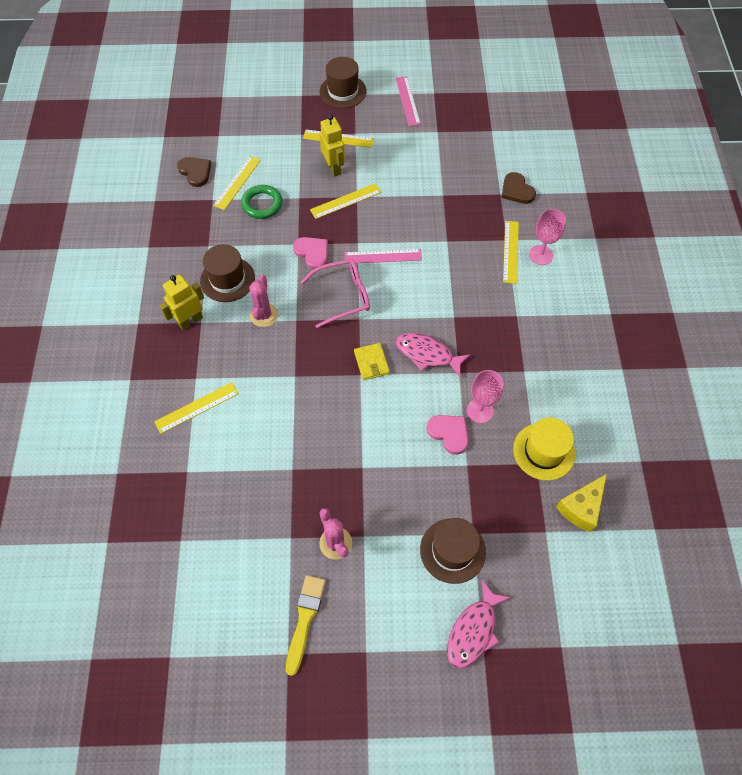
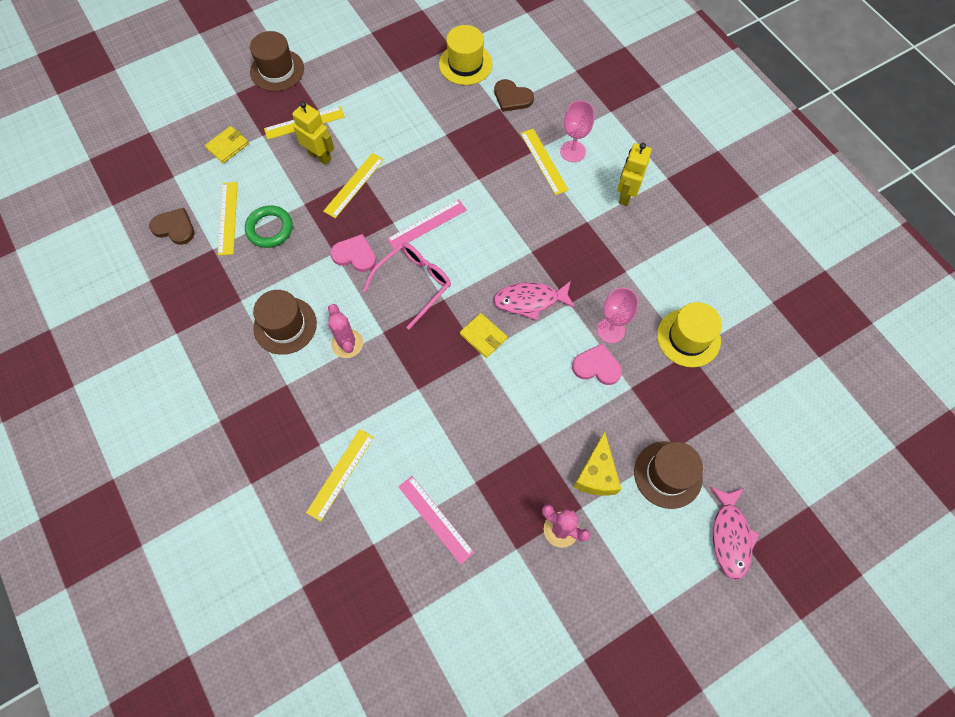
camera: 30 degrees left, 5 degrees up
(190, 321) = (274, 388): yellow robot -> yellow robot (626, 195)
(270, 131) = (227, 146): none -> yellow wallet
(305, 619) = (579, 618): yellow brush -> none
(407, 101) = (350, 52): pink ruler -> pink ruler (435, 519)
(494, 148) = (465, 64): none -> yellow hat
(581, 507) = (750, 372): yellow cheese -> yellow cheese (596, 474)

